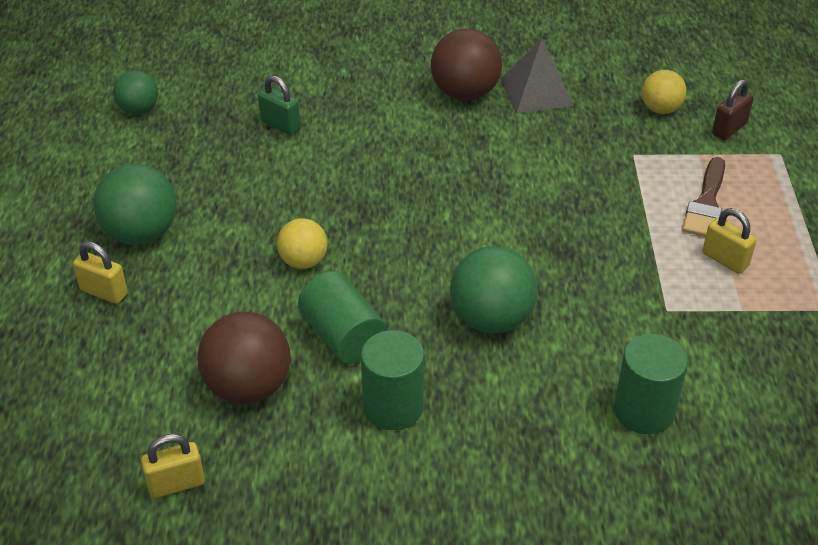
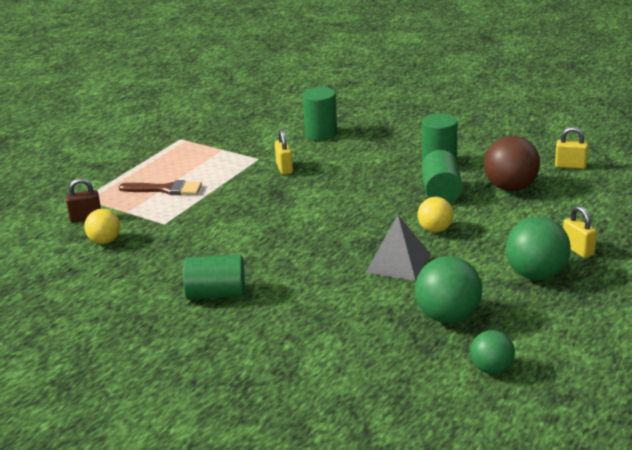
camera: 145 degrees left, 15 degrees down
(280, 125) = (380, 317): green padlock -> none
(465, 93) = (216, 294): brown ball -> green cylinder
(491, 319) = (352, 178): green ball -> green ball (448, 317)
(537, 92) = (165, 278): grey pyramid -> grey pyramid (398, 263)
(706, 203) = (165, 189): brown brush -> brown brush turned 45 degrees clockwise
(725, 260) = (198, 166): yellow padlock -> yellow padlock (284, 168)

